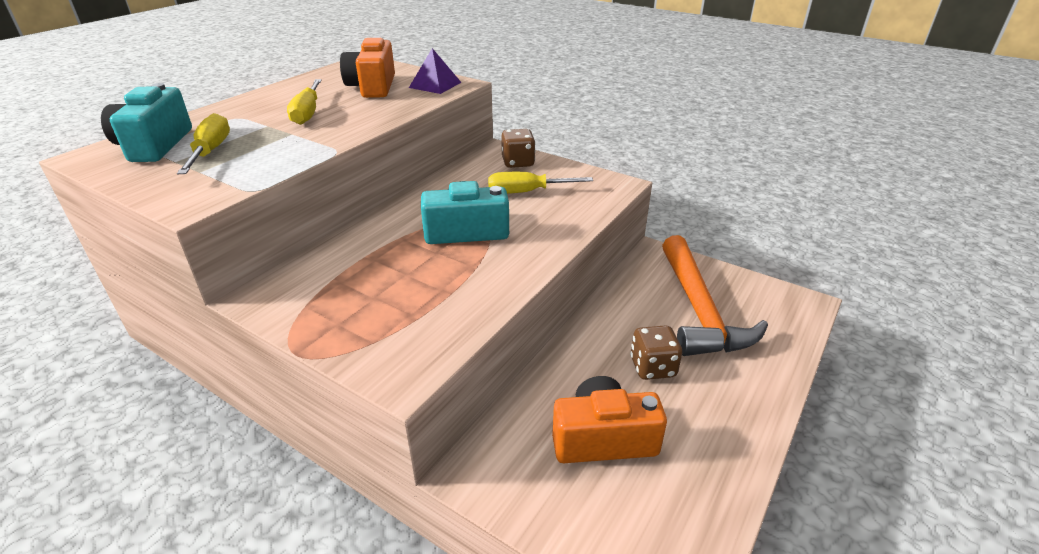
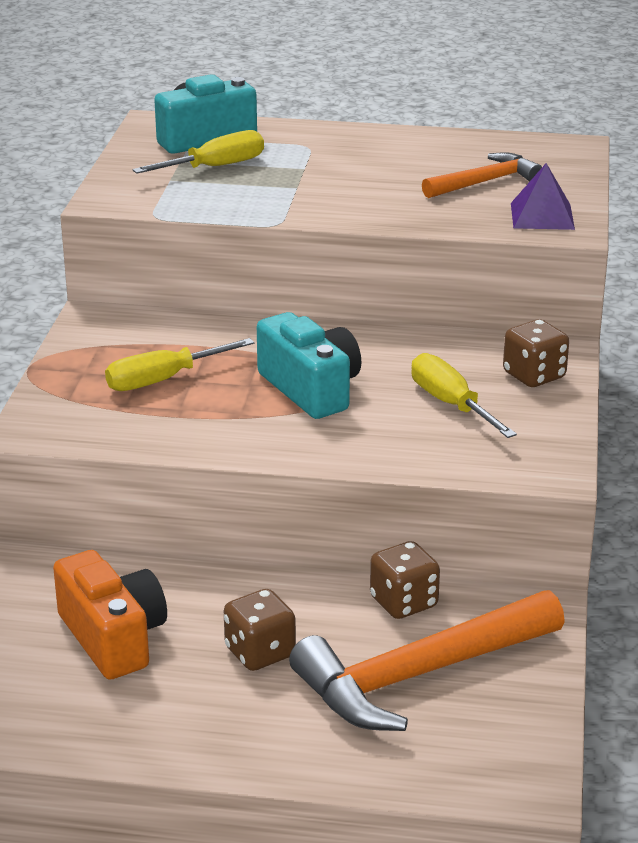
camera: 65 degrees right, 5 degrees down
(308, 113) = (360, 175): yellow screwdriver -> yellow screwdriver (164, 379)
(373, 87) = (485, 182): orange camera -> orange hammer
(627, 295) = (403, 602): none -> brown dice

